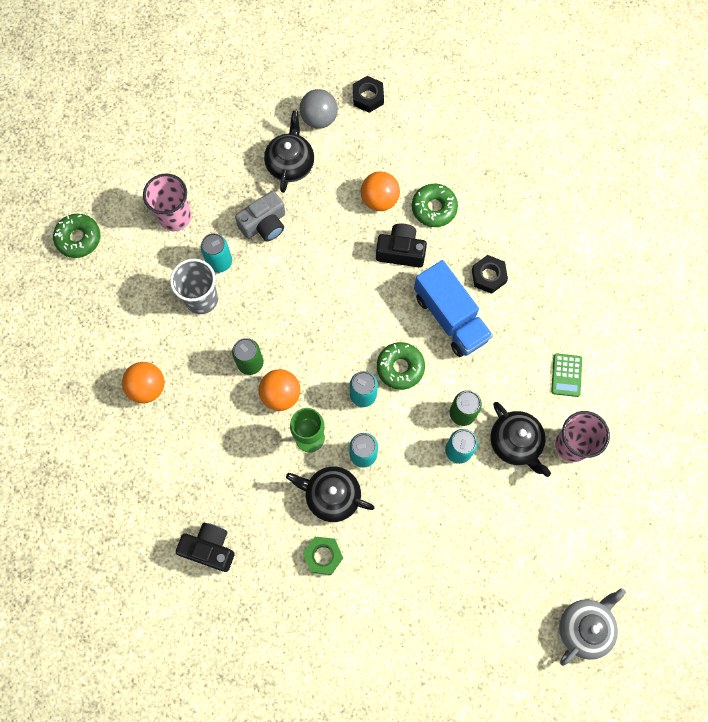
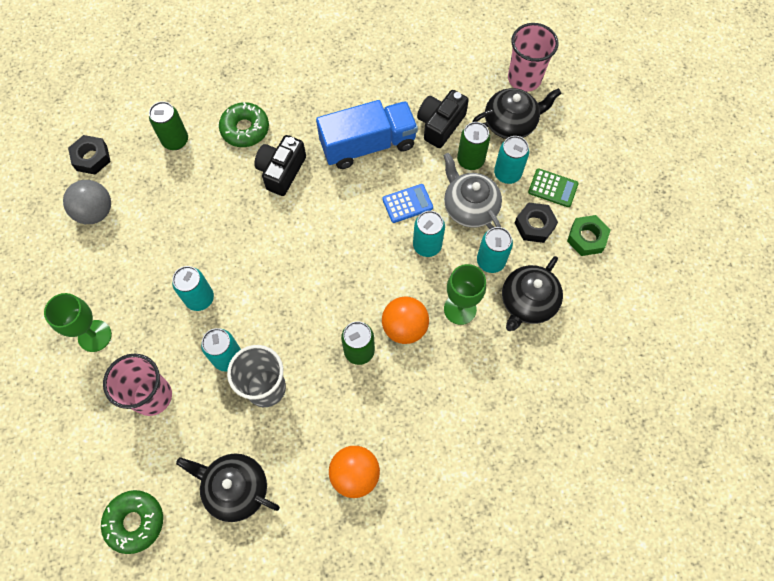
camera: 75 degrees left, 5 degrees down
(209, 548) = (560, 443): black camera -> black camera (440, 125)
(213, 158) = (94, 336): none -> green goblet
(264, 224) = (200, 298): grey camera -> turquoise can
(290, 163) = (137, 254): black teapot -> black teapot (235, 488)
(323, 556) = (589, 326): green nut -> green nut (586, 238)
(379, 200) = (216, 176): orange ball -> none
(400, 367) = (407, 203): green donut -> blue calculator
(404, 156) = (175, 141): none -> green can
(488, 276) = (335, 101): black nut -> black nut (534, 225)
(566, 375) = (455, 64): green calculator -> green calculator (553, 188)
(585, 627) = (695, 115): grey teapot -> grey teapot (469, 207)

